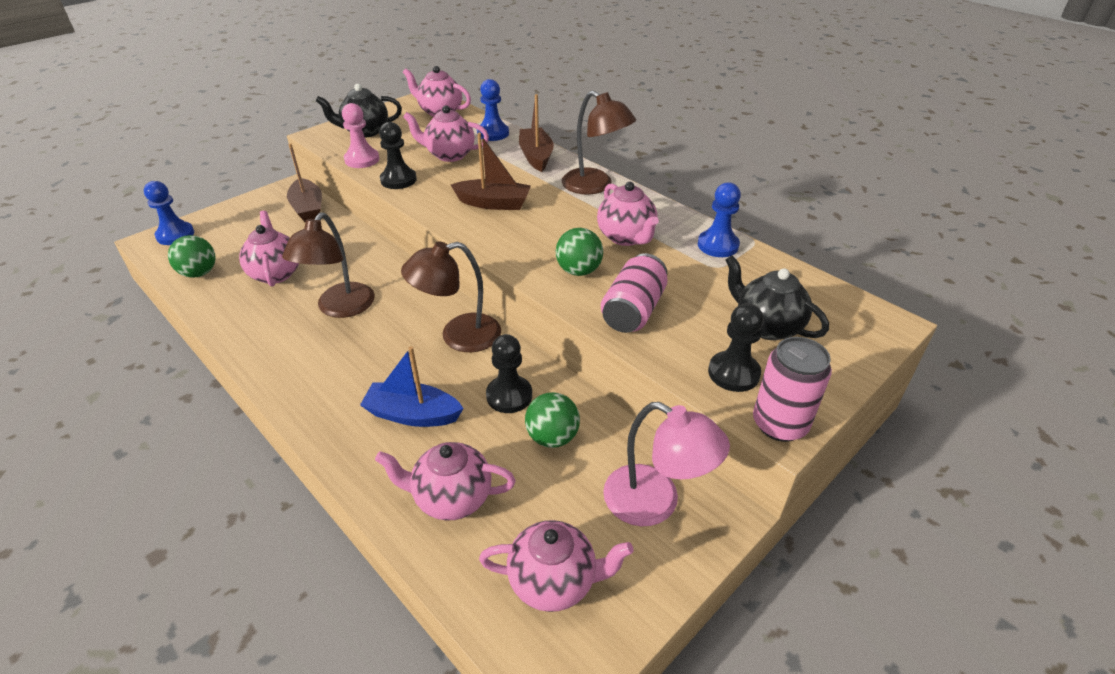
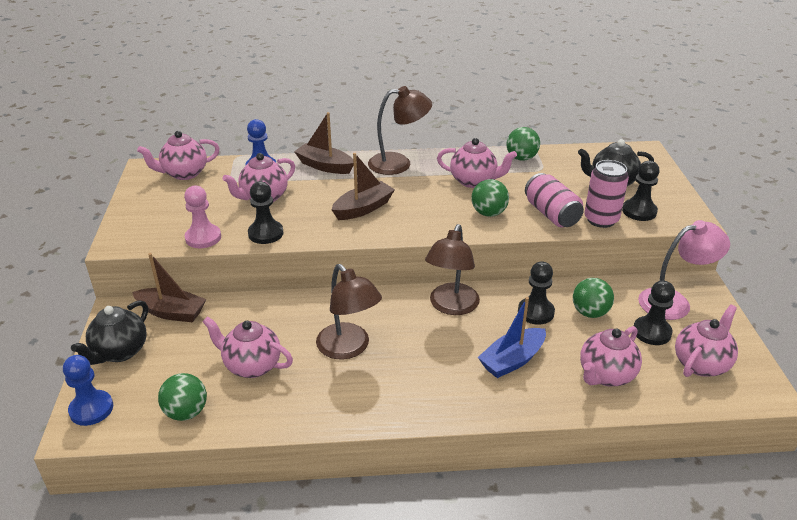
camera: 50 degrees left, 5 degrees down
(365, 132) = (155, 219): black teapot -> black teapot (120, 352)
(571, 506) = (651, 332): none -> black pawn
(718, 245) = (521, 158): blue pawn -> green ball
(779, 424) = (689, 219): pink can -> pink can (601, 220)

